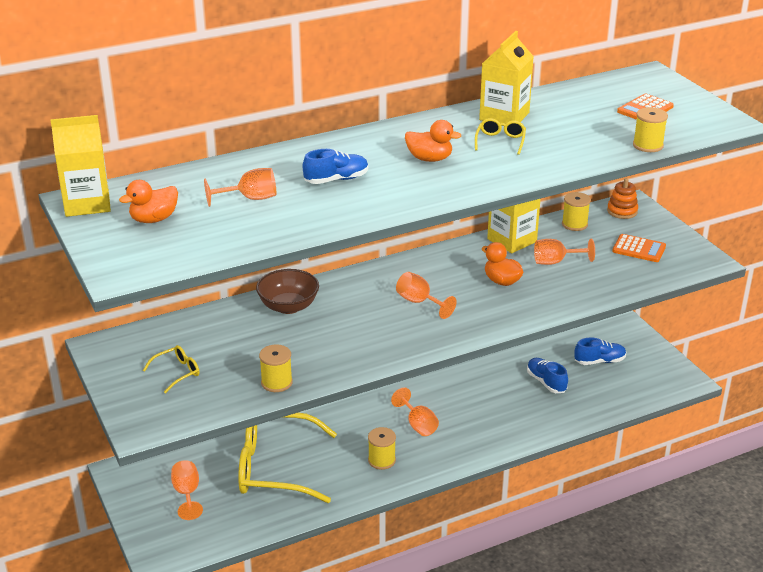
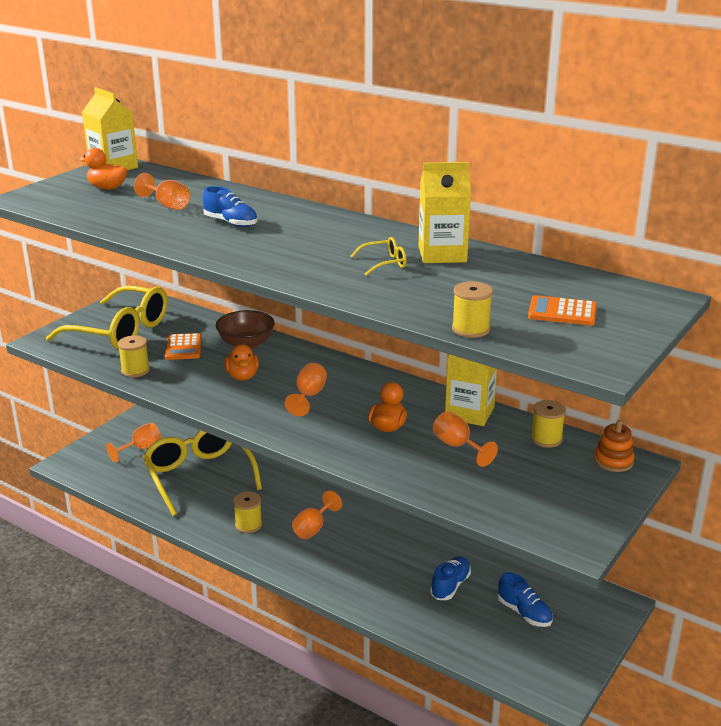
camera: 60 degrees right, 5 degrees down
(177, 373) = (120, 331): yellow glasses -> yellow glasses, size x2.45
(429, 159) = (310, 245): orange duck -> orange duck (242, 376)
(639, 249) = (545, 491): orange calculator -> orange calculator (183, 347)

